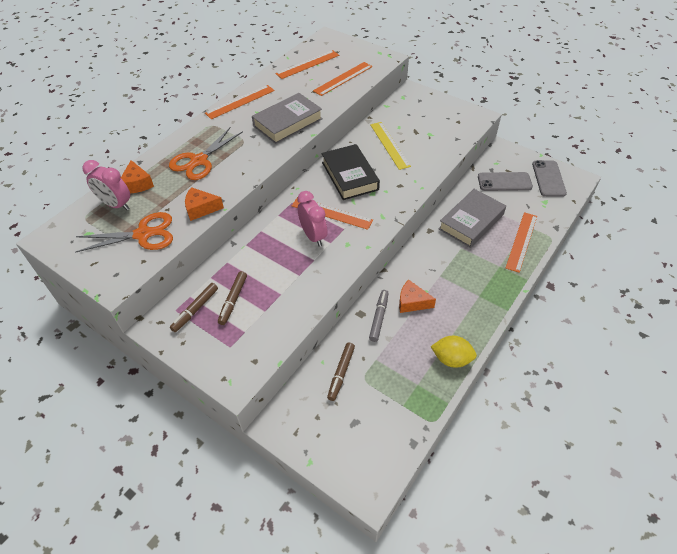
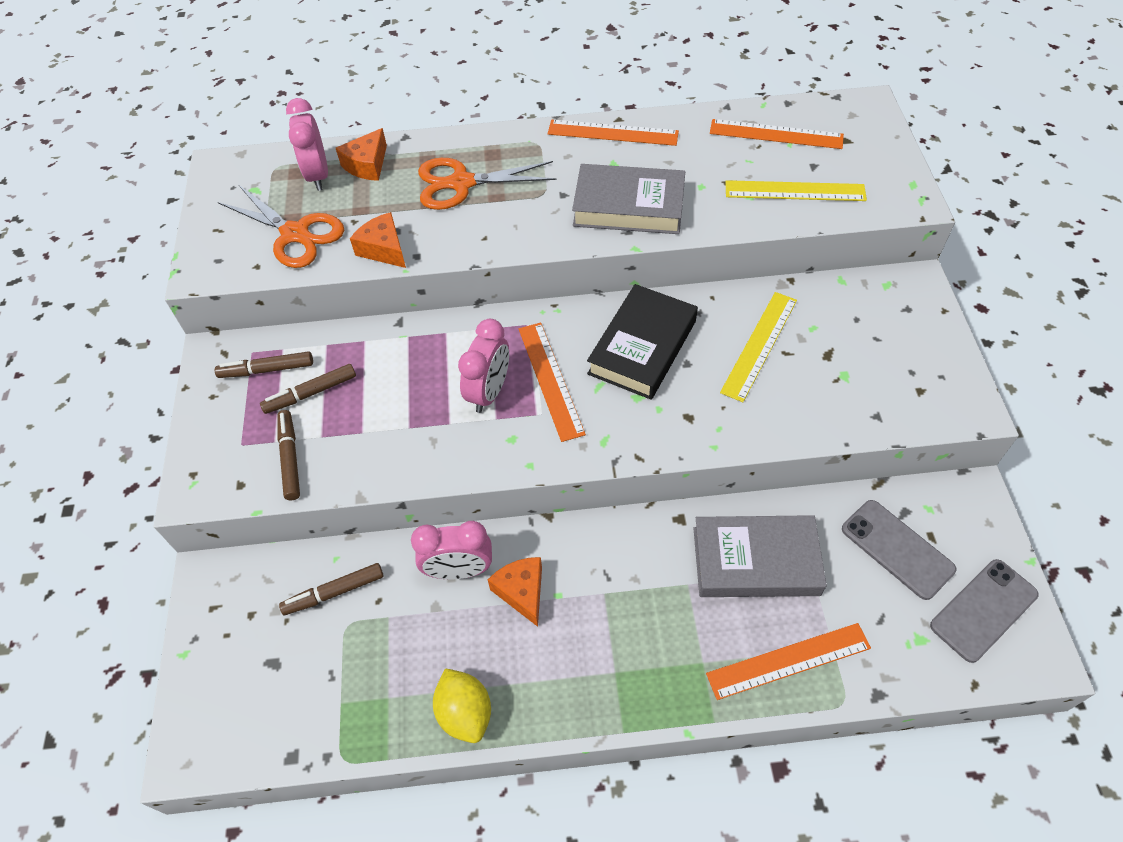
camera: 50 degrees right, 5 degrees up
(263, 331) = (290, 458): none -> brown marker
(343, 78) = (795, 191): orange ruler -> yellow ruler
(379, 318) = (459, 570): grey marker -> pink clock

